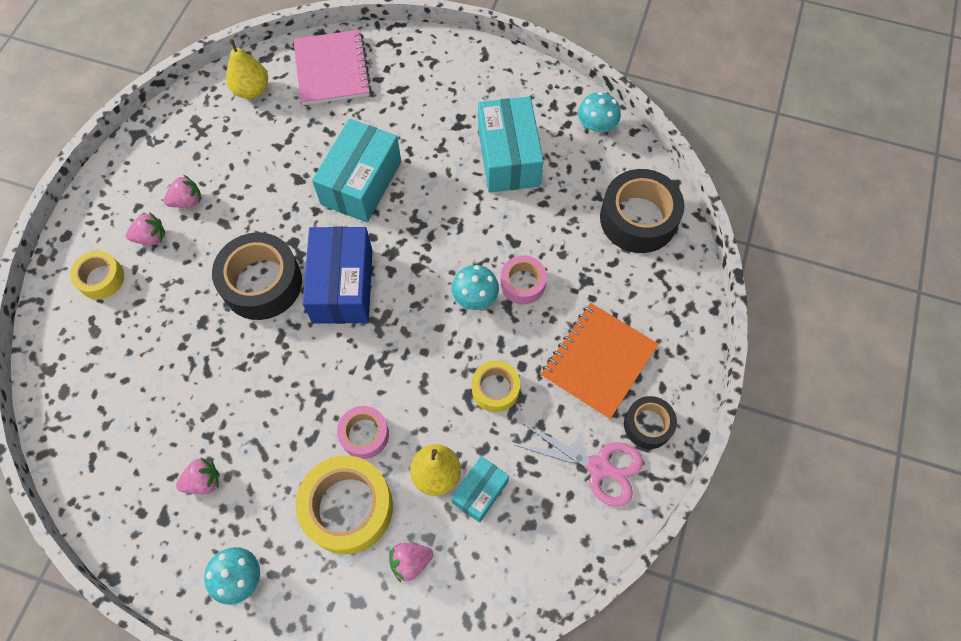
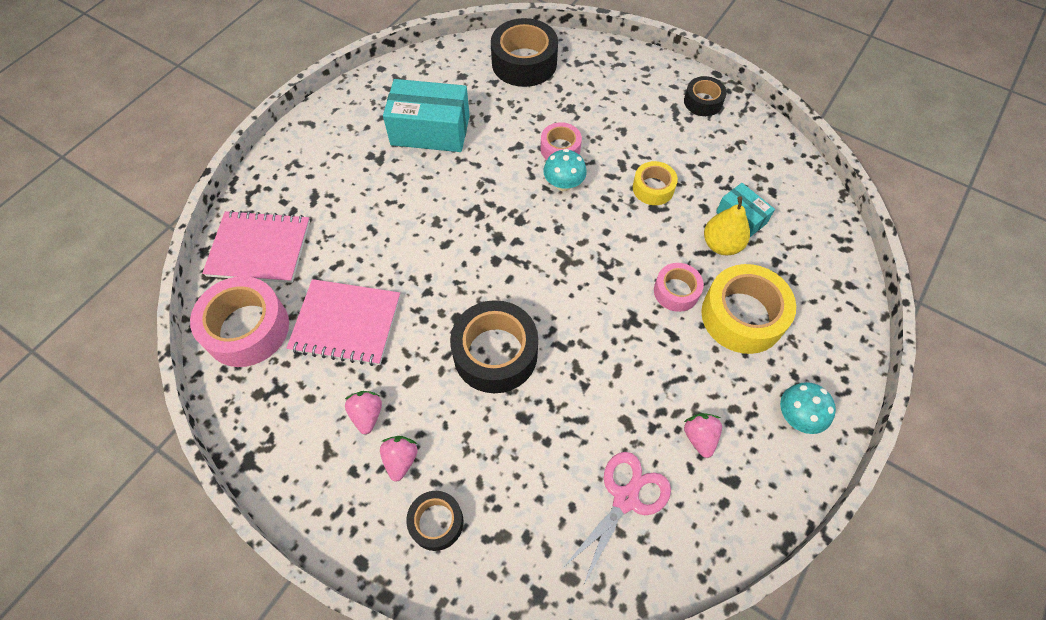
camera: 75 degrees left, 5 degrees down
(101, 279) = (436, 522): yellow tape -> black tape
(252, 90) = (247, 329): yellow pear -> pink tape
(270, 158) = (346, 324): none -> pink notebook
(343, 285) = (520, 282): blue box -> none
(361, 183) = (411, 247): turquoise box -> none
(410, 562) = (795, 278): pink strawberry -> none
(596, 126) = (424, 66): turquoise mushroom -> none
(598, 361) = (643, 117): orange notebook -> none
(599, 467) = (731, 138): pink scissors -> pink scissors (625, 499)

